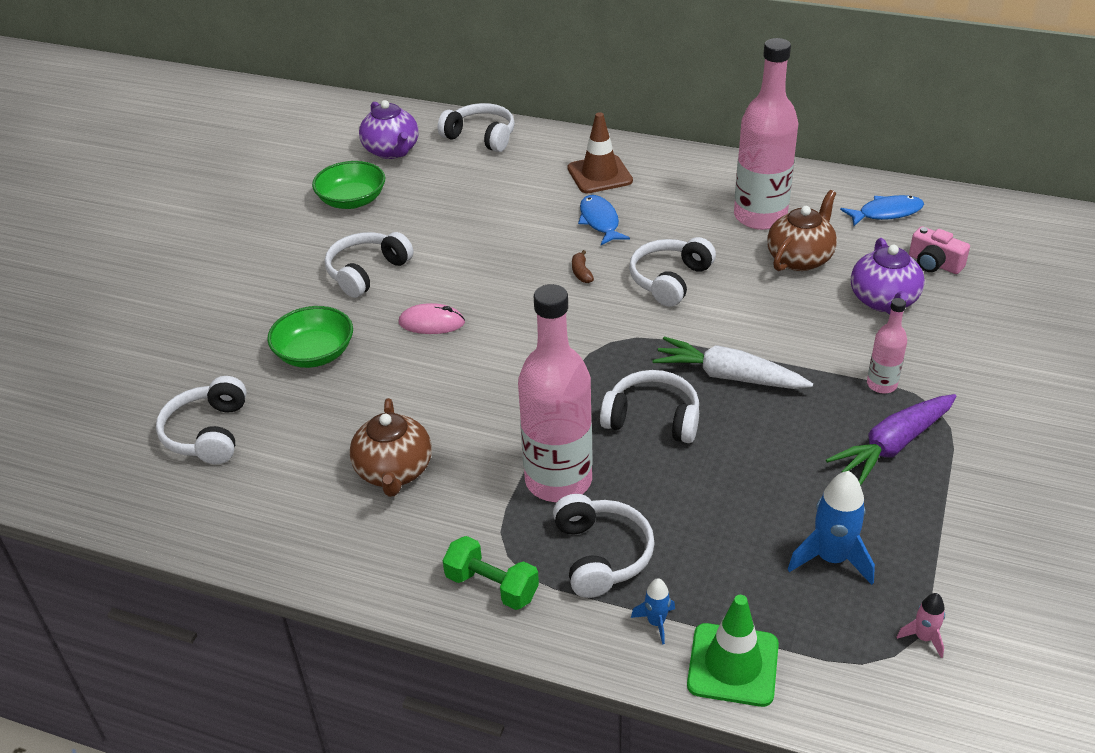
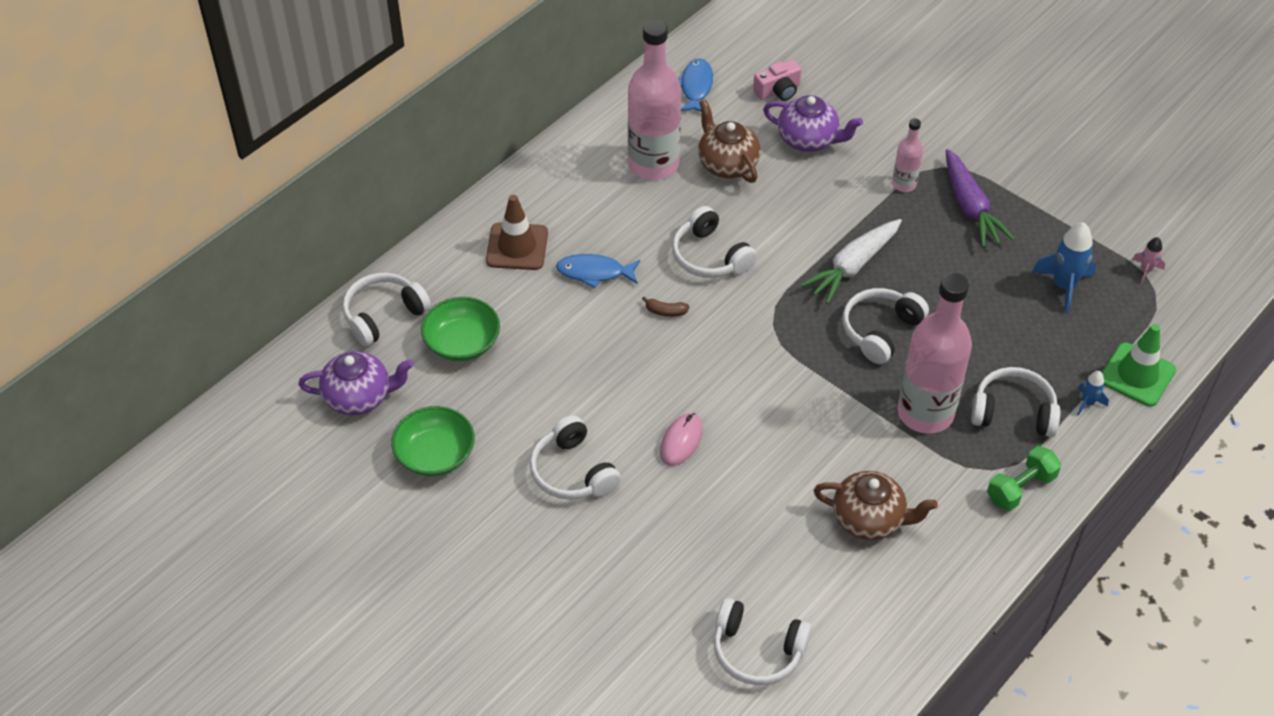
camera: 70 degrees left, 10 degrees up
(314, 353) = (681, 542): green bowl -> green bowl (462, 343)

